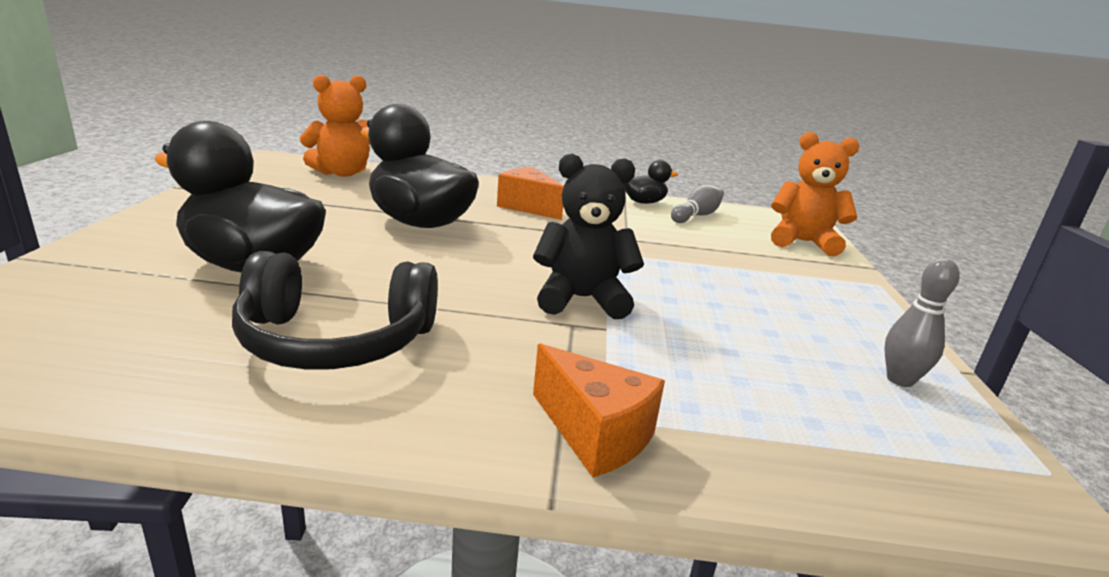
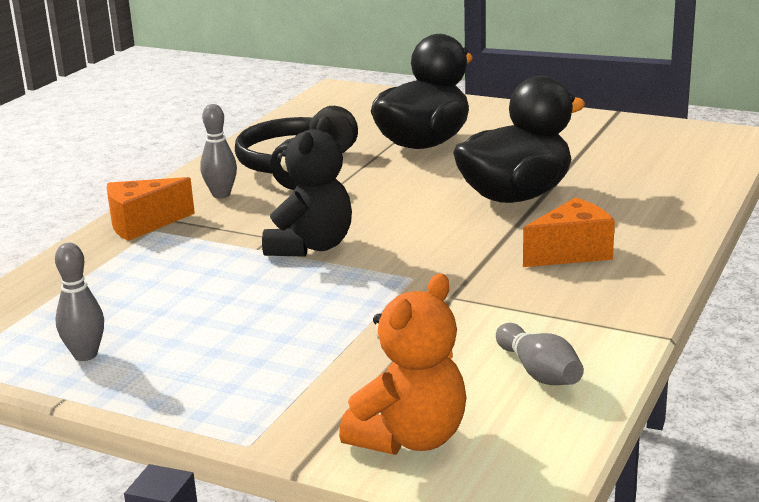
camera: 115 degrees right, 0 degrees up
(342, 173) = (689, 165): orange teddy bear -> none
(456, 385) = (221, 194): none -> grey bowling pin
(644, 202) = (603, 341): black duck -> none

